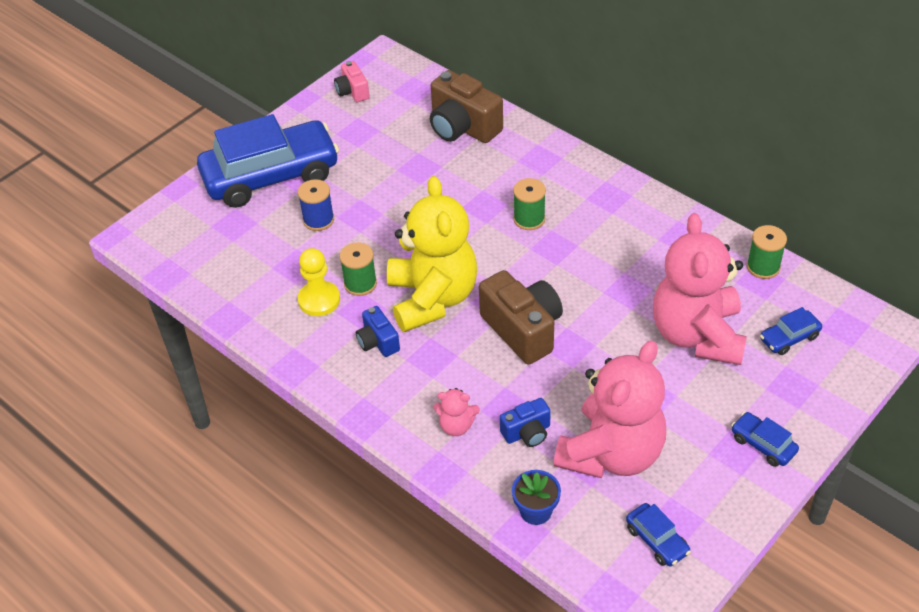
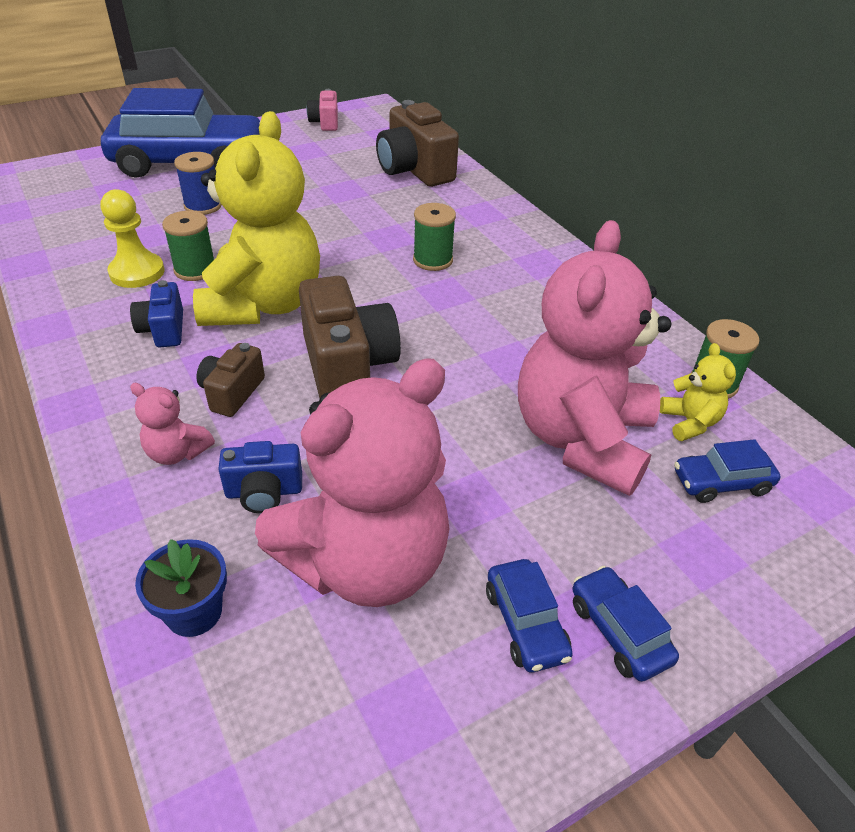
camera: 15 degrees right, 5 degrees down
(460, 374) = (232, 393): none -> brown camera
(657, 540) = (354, 739): blue car -> blue car (525, 623)
(757, 301) = (689, 422): none -> yellow teddy bear

